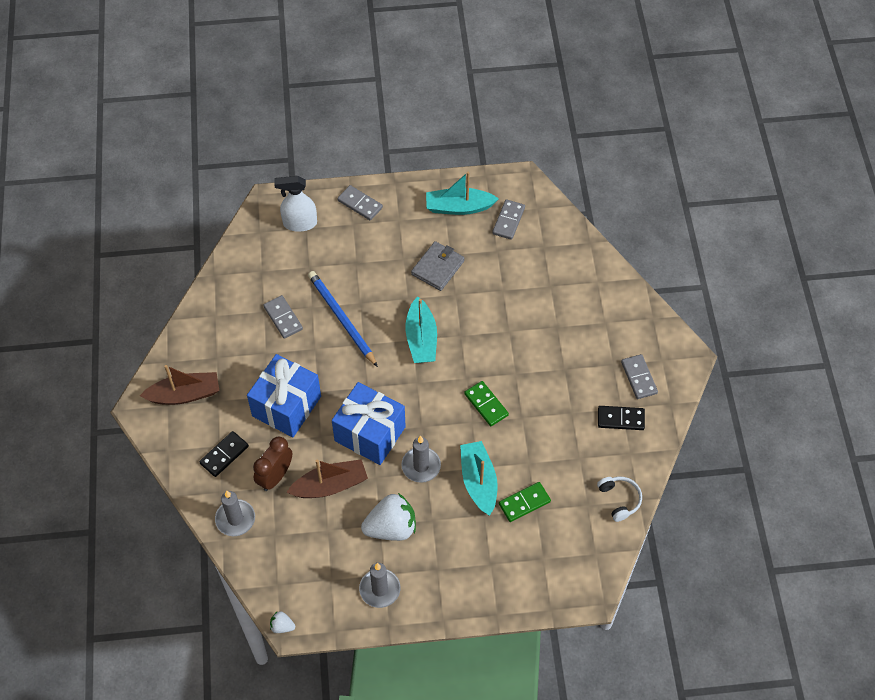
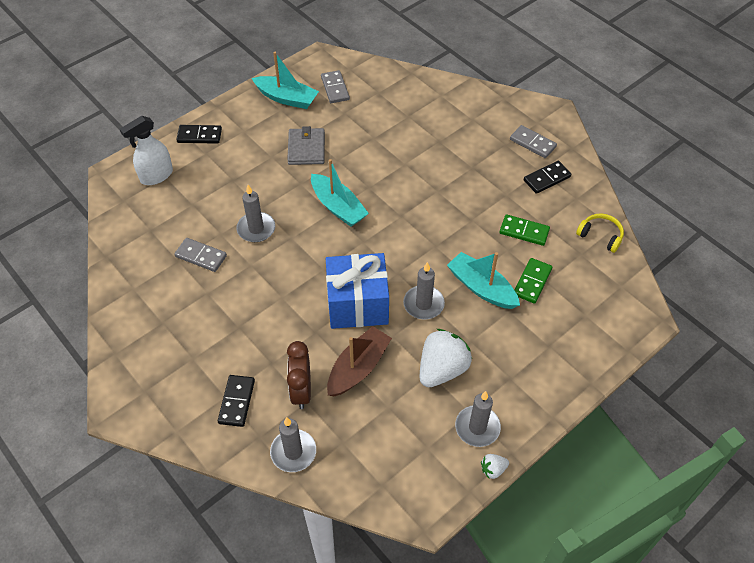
camera: 35 degrees left, 5 degrees down
(184, 394) = (154, 372): brown boat -> none
(282, 626) = (418, 520): white strawberry -> white strawberry (493, 469)
(286, 406) = (263, 325): blue gift -> none
(342, 319) = (256, 229): blue pencil -> grey candle
(360, 204) = (199, 136): grey domino -> black domino
(459, 207) = (286, 98): turquoise boat -> turquoise boat turned 120 degrees counterclockwise
(486, 404) = (435, 226): green domino -> green domino (524, 231)
(619, 499) = (600, 236): white headphones -> yellow headphones

